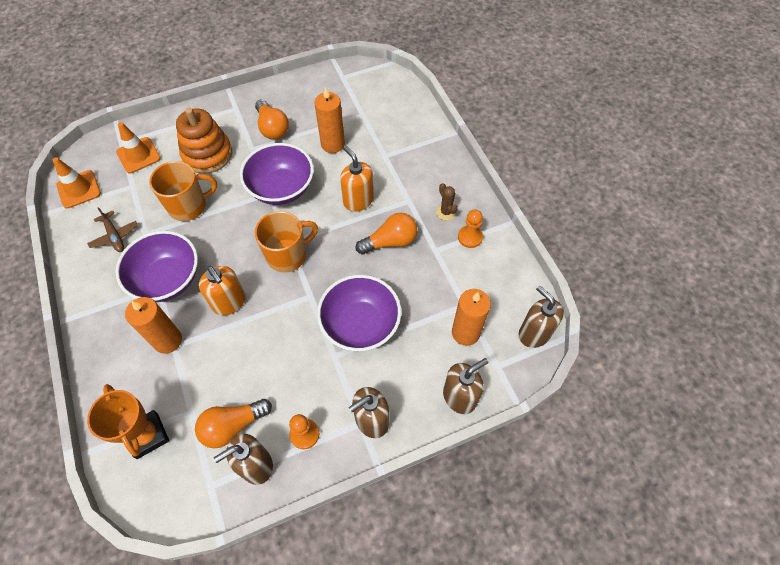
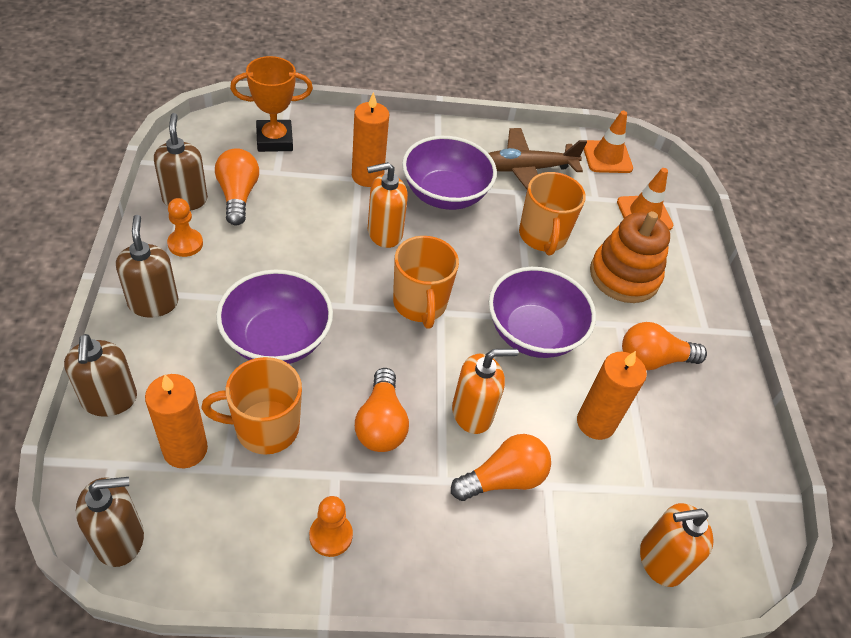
camera: 105 degrees right, 10 degrees down
(115, 236) = (526, 169): brown plane -> brown plane, size x1.67
(392, 175) = (503, 479): none -> orange light bulb
(399, 104) = (660, 560): none -> orange soap dispenser
(427, 298) = (265, 428): none -> orange mug
(446, 212) = (395, 523): brown cactus -> none

